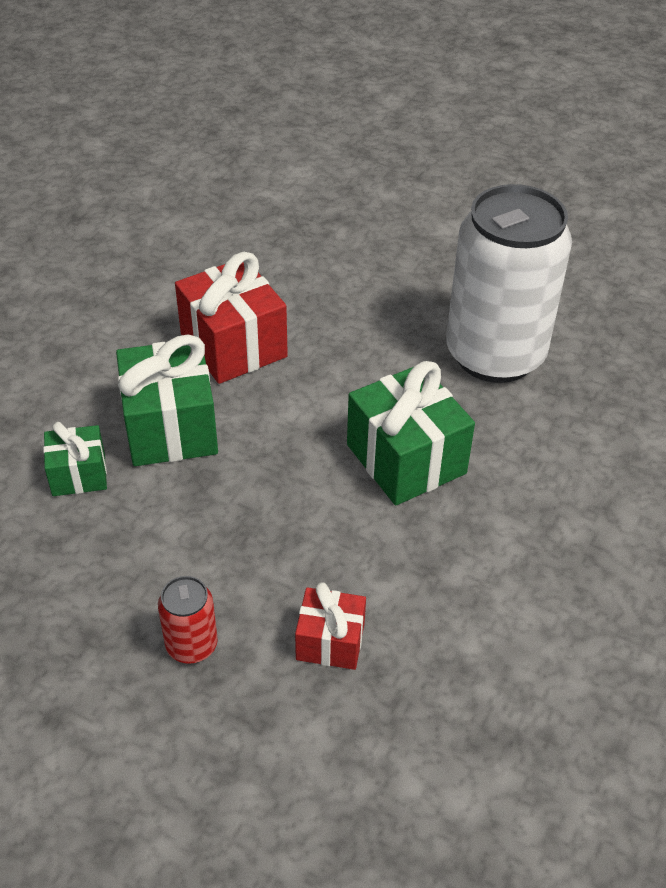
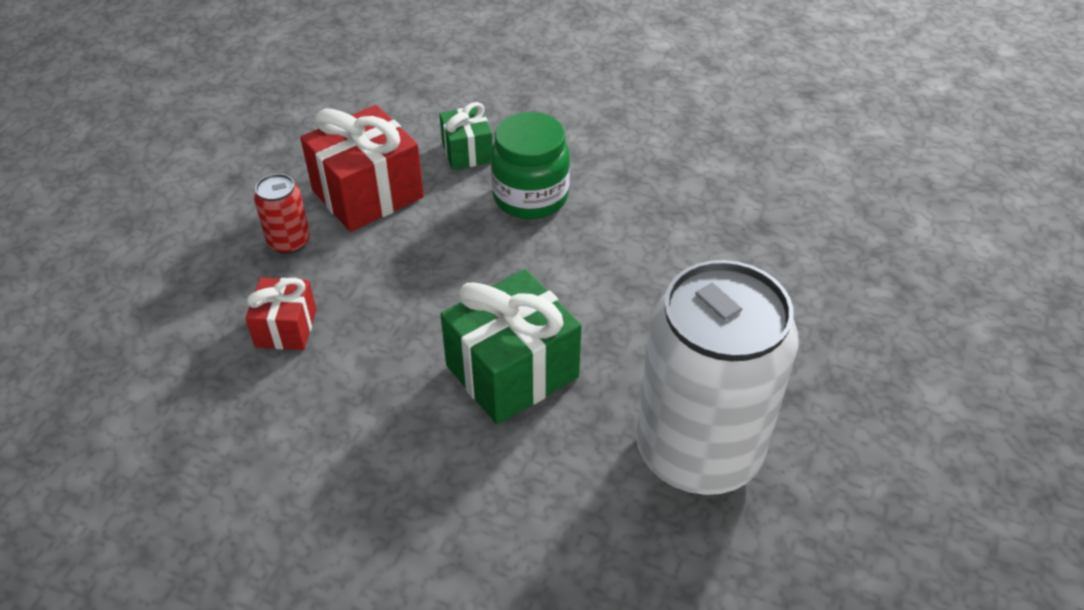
camera: 85 degrees right, 0 degrees up
(170, 427) = (530, 197): green gift -> green jar
(233, 345) = (652, 224): red gift -> red gift (368, 194)

